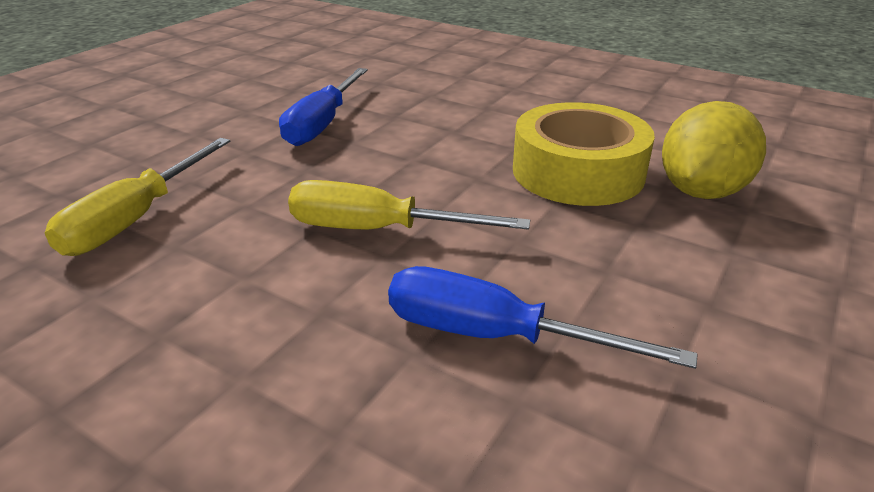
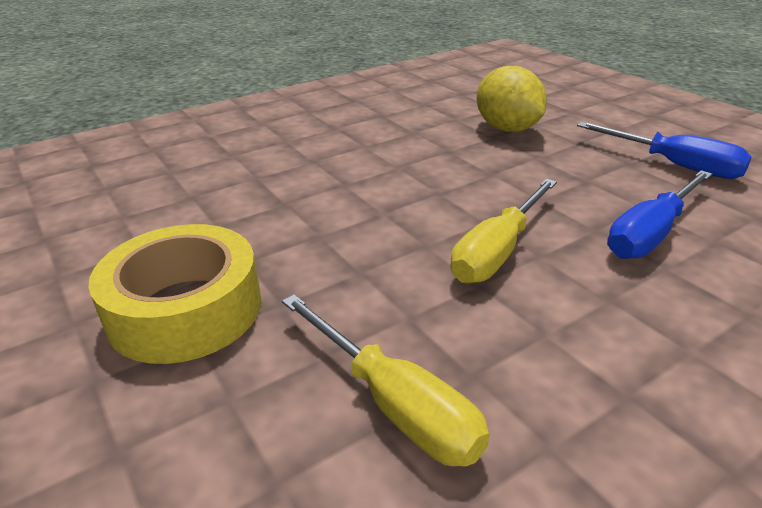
camera: 65 degrees left, 0 degrees up
(323, 124) = (261, 245): blue screwdriver -> blue screwdriver (674, 165)
(578, 172) = (456, 156): yellow tape -> yellow tape (185, 309)

